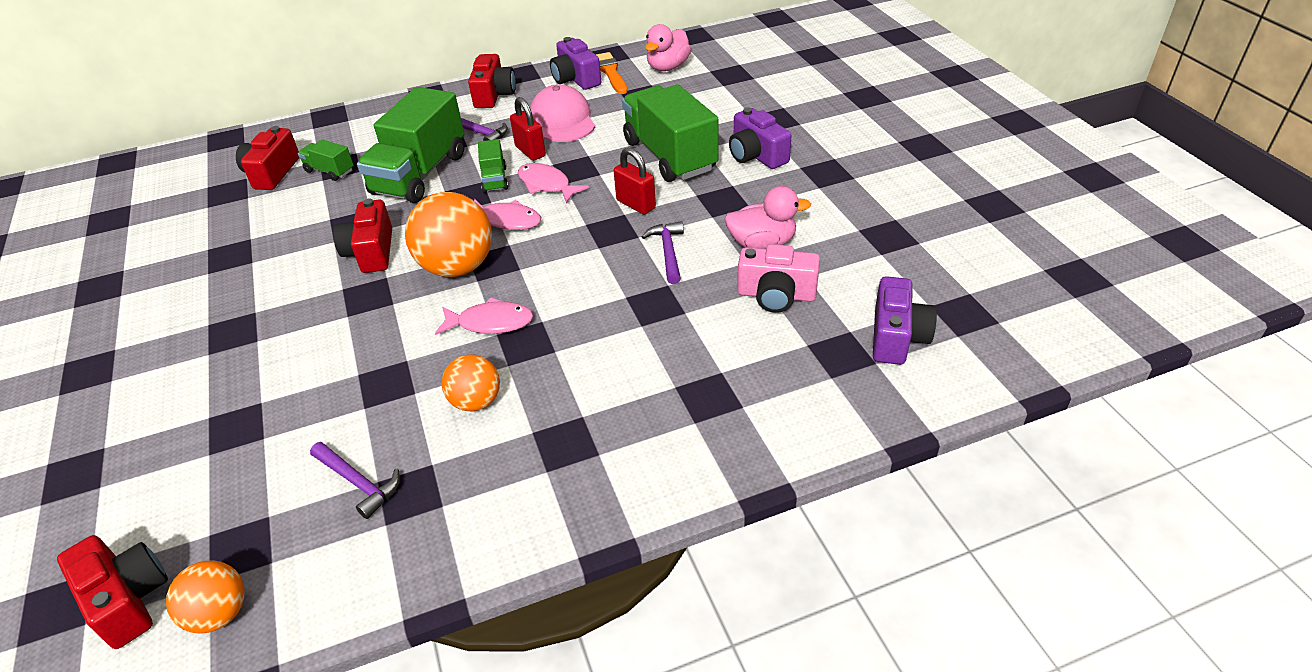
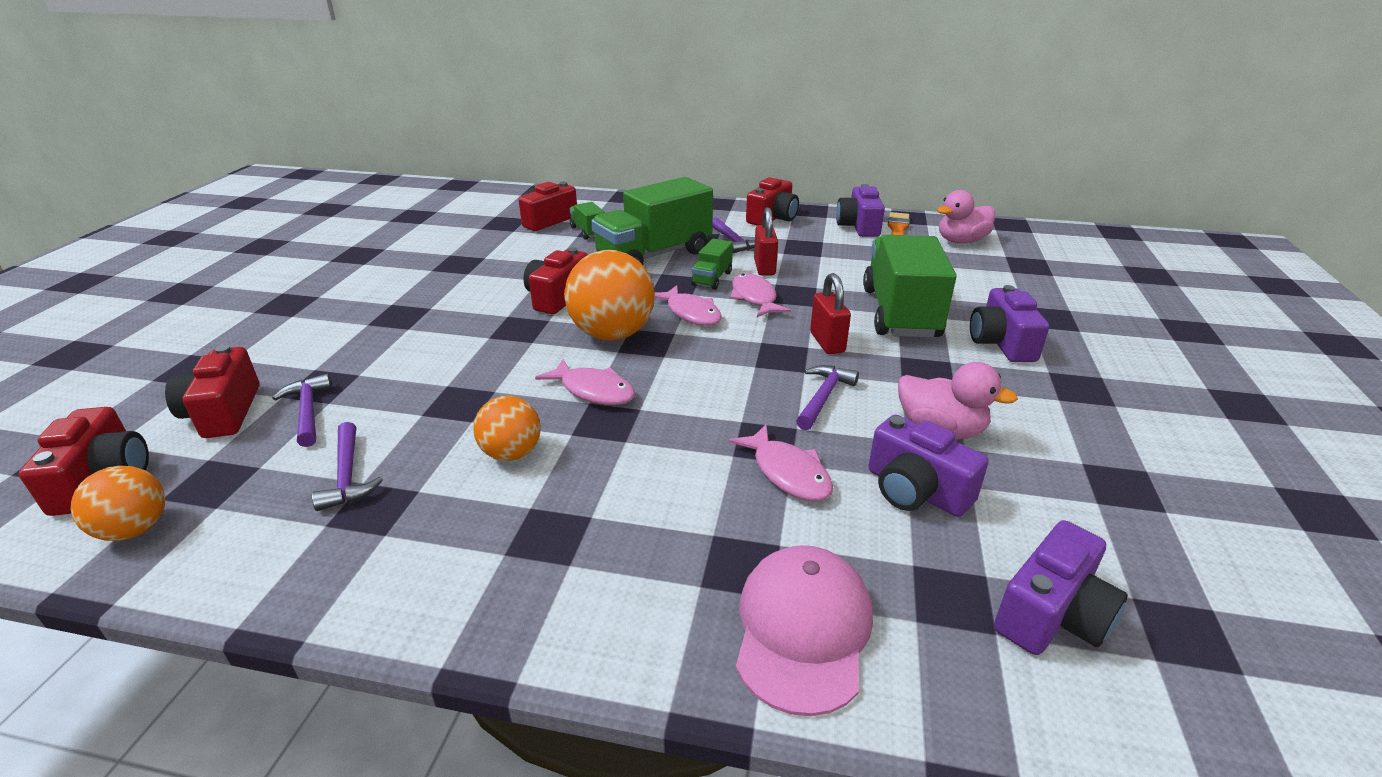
camera: 30 degrees right, 10 degrees down
(168, 494) = (223, 412): none -> red camera
(253, 454) = (308, 411): none -> purple hammer
(562, 120) = (817, 253): pink cap -> pink cap (803, 629)
(688, 321) = (787, 473): none -> pink fish
(776, 295) = (916, 490): pink camera -> purple camera

